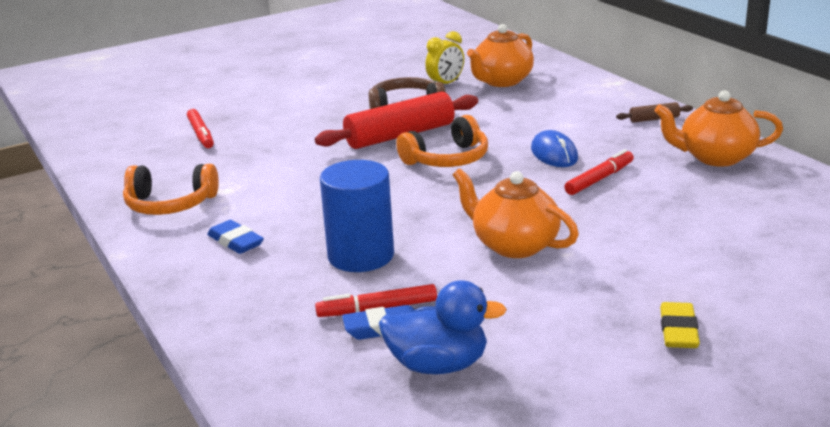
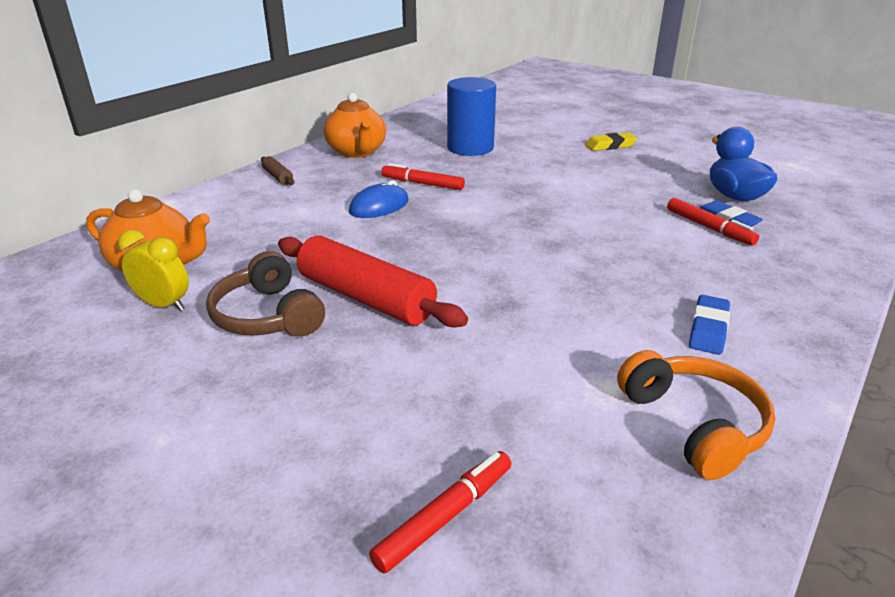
camera: 115 degrees left, 5 degrees up
(361, 256) = (649, 253): blue cylinder -> blue cylinder (470, 148)
(447, 159) = (420, 254): orange headphones -> none
(514, 245) = (563, 198): orange teapot -> none

